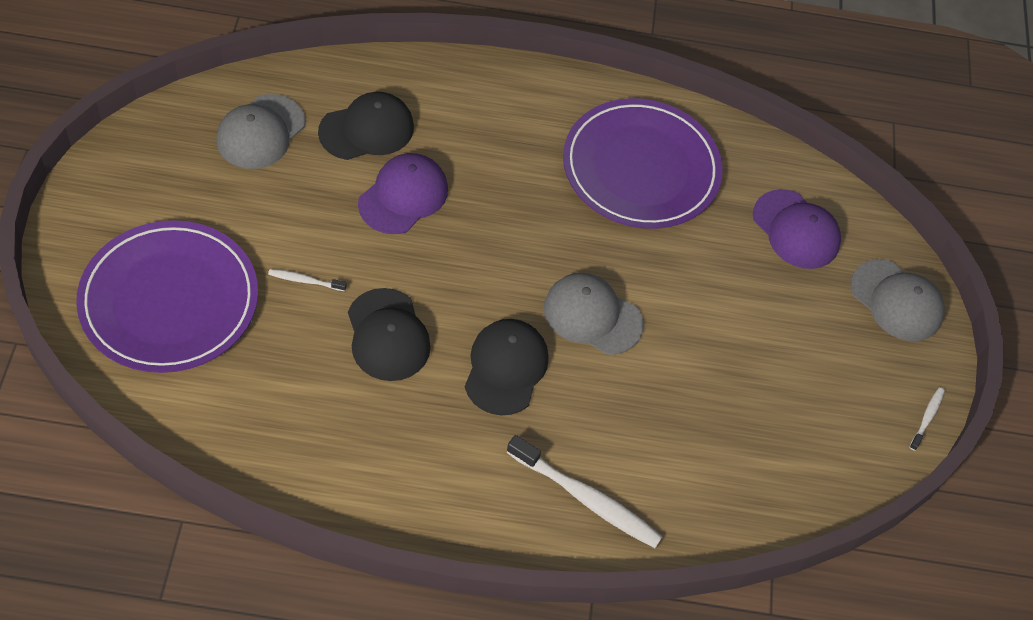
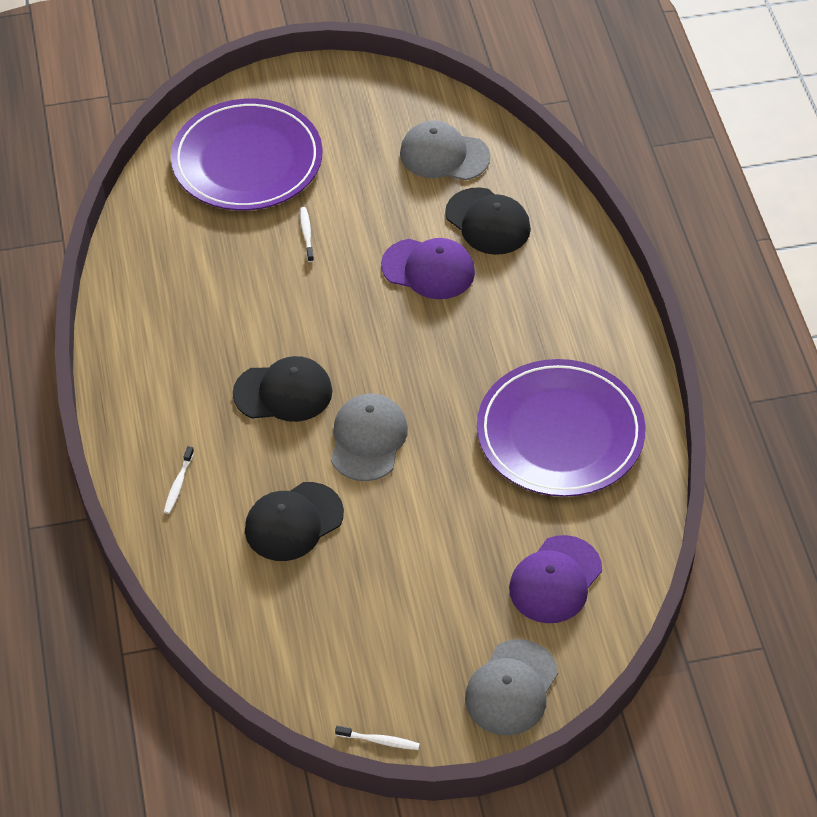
camera: 80 degrees right, 5 degrees down
(387, 335) = (279, 303): black cap -> black cap (293, 522)
(586, 498) = (178, 484): white toothbrush -> white toothbrush, size x0.48

